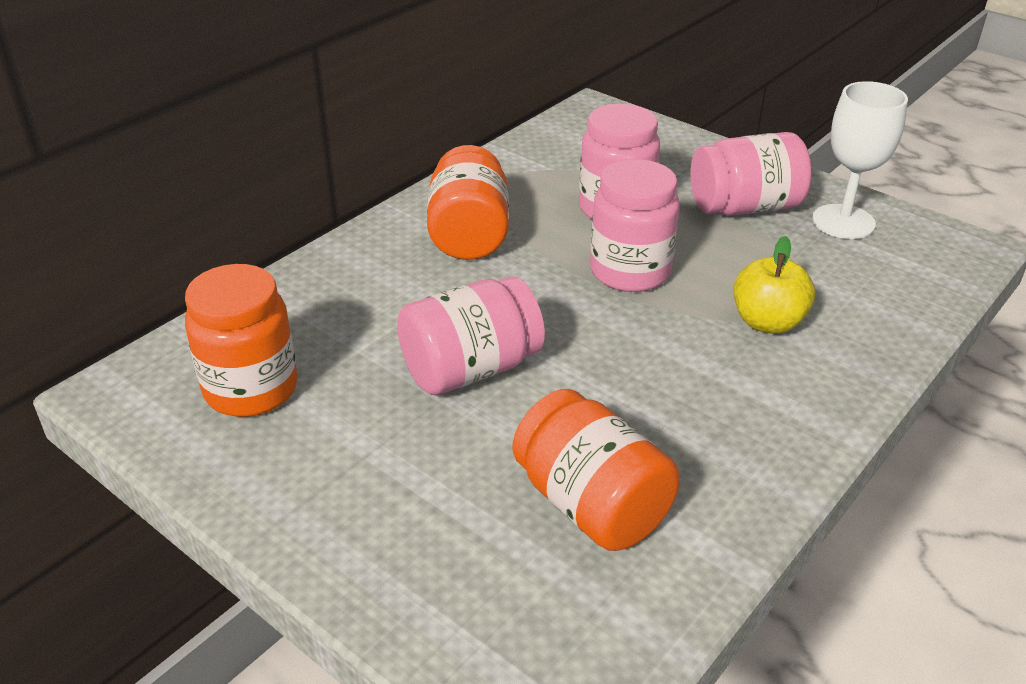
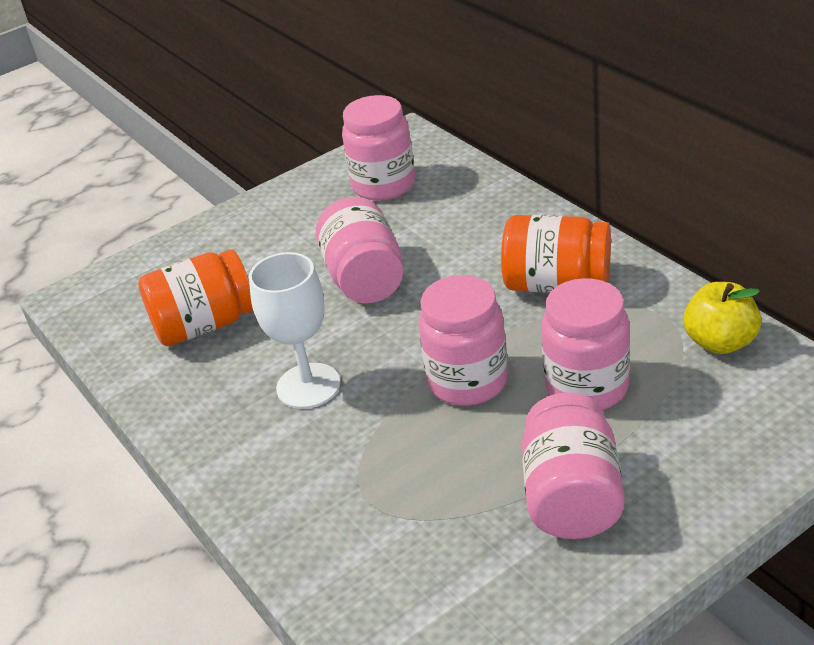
camera: 110 degrees right, 0 degrees up
(251, 389) = (383, 185): orange jar -> pink jar
(767, 322) = (357, 463): yellow apple -> yellow apple (720, 342)
(843, 222) = (521, 584): white goblet -> white goblet (308, 386)

